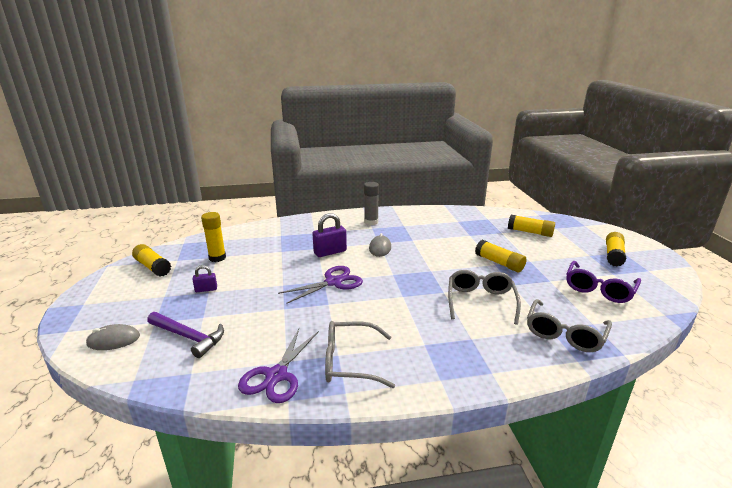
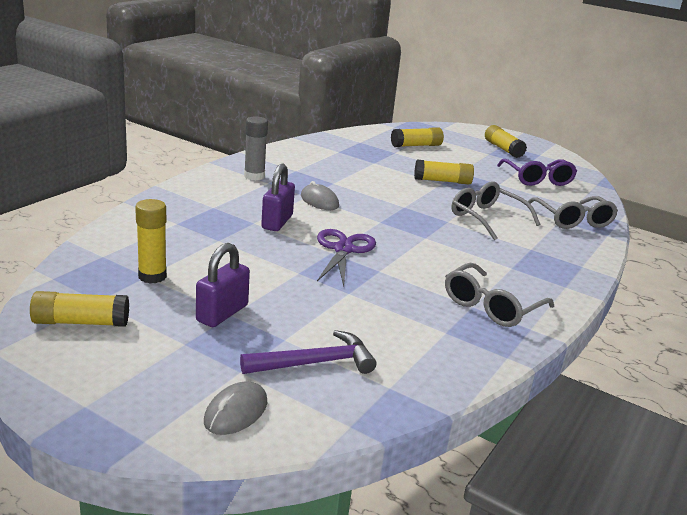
camera: 50 degrees left, 0 degrees up
(206, 289) = (222, 313): purple padlock -> purple padlock, size x1.74
(276, 375) = (462, 346): purple scissors -> none

